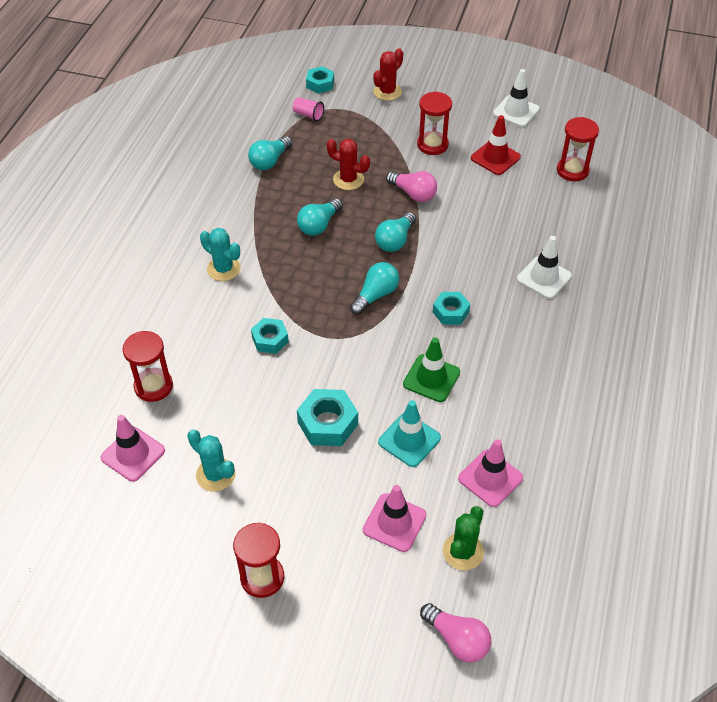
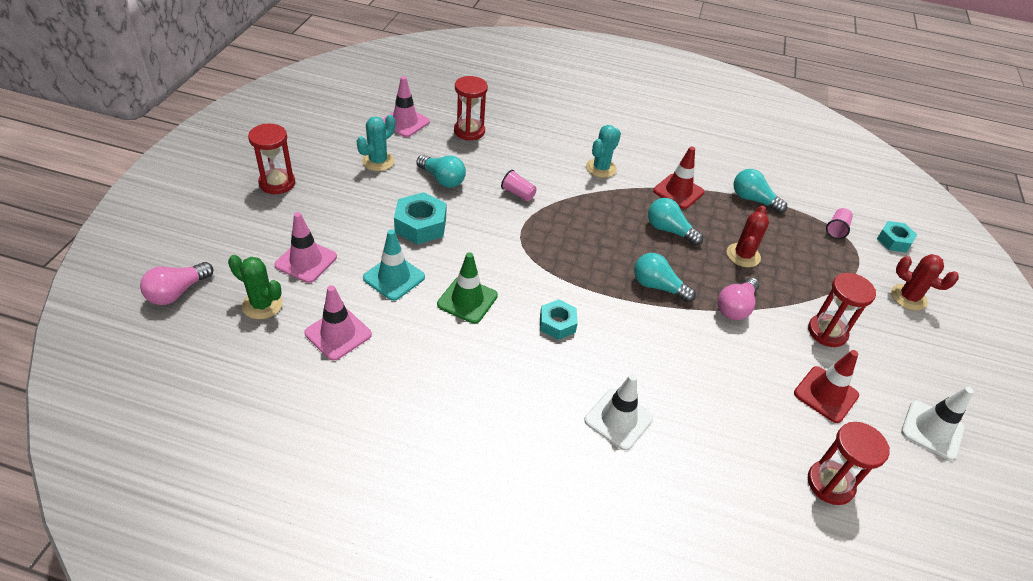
camera: 85 degrees right, 5 degrees down
(260, 212) = (678, 191): none -> red traffic cone
(270, 339) = (518, 193): turquoise nut -> pink cup
(375, 295) = (577, 266): turquoise light bulb -> turquoise light bulb (442, 179)

